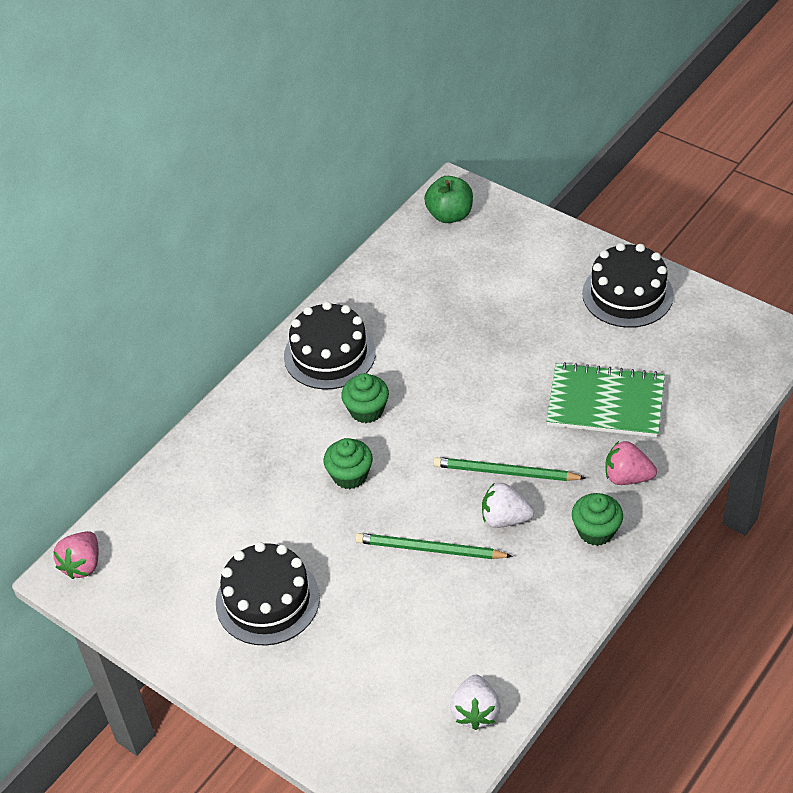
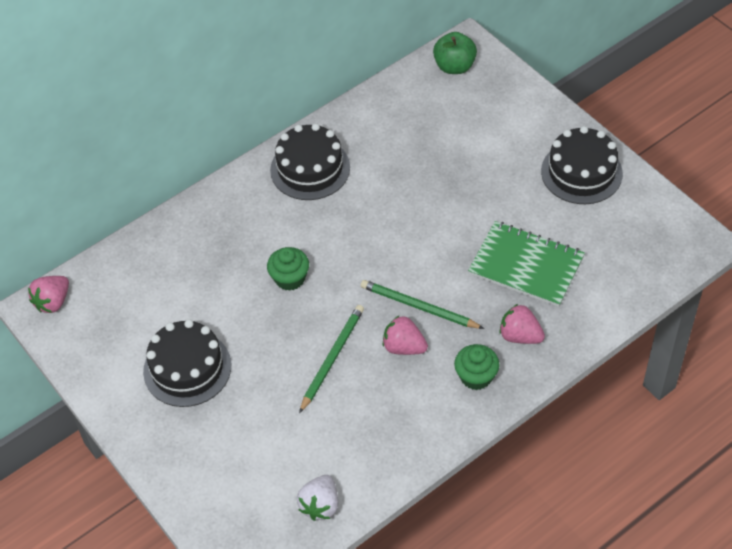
camera: 15 degrees right, 5 degrees up
(366, 410) = (323, 225): green cupcake -> none
(429, 549) = (332, 358): green pencil -> green pencil turned 90 degrees clockwise
(505, 519) = (404, 347): white strawberry -> pink strawberry

